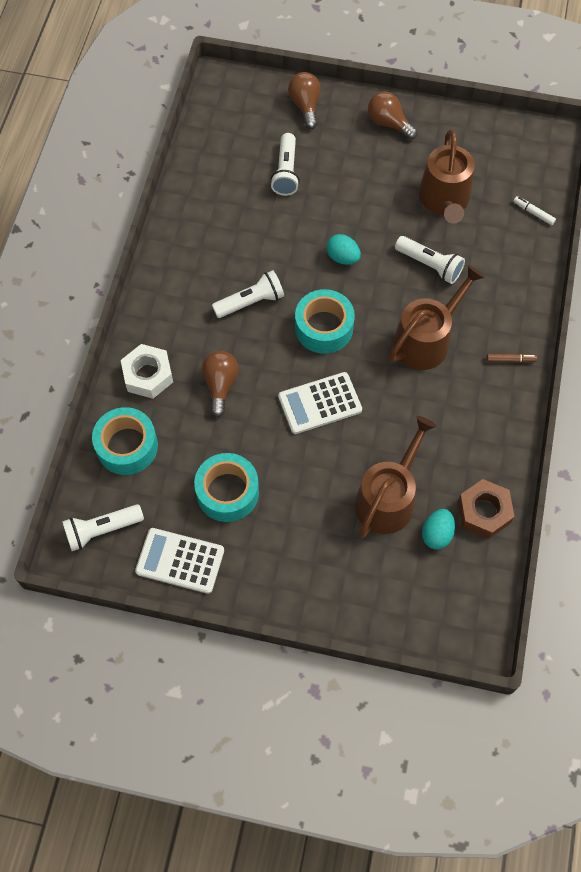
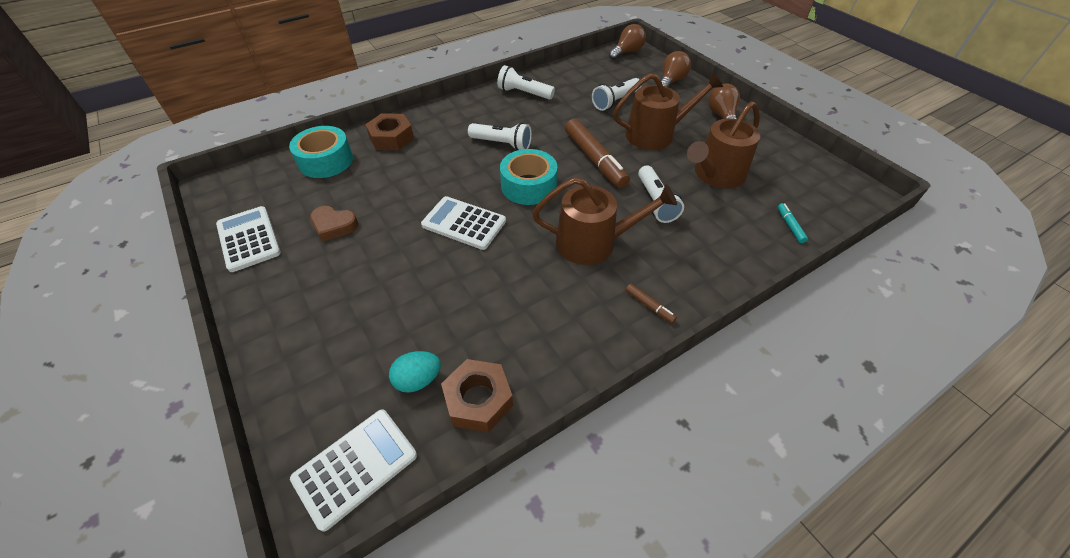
camera: 45 degrees right, 15 degrees down
(102, 530) = (245, 189): white flashlight -> white flashlight (524, 93)
(148, 375) = (391, 138): white nut -> brown nut
(220, 385) = (421, 170): brown light bulb -> brown light bulb (627, 52)
(227, 492) = (334, 226): turquoise tape -> brown heart
(342, 257) = (595, 160): turquoise egg -> brown marker
(388, 498) = (421, 319): brown watering can -> brown watering can (655, 134)
(467, 607) = (355, 467): none -> white calculator
(533, 213) = (790, 226): white marker -> turquoise marker

